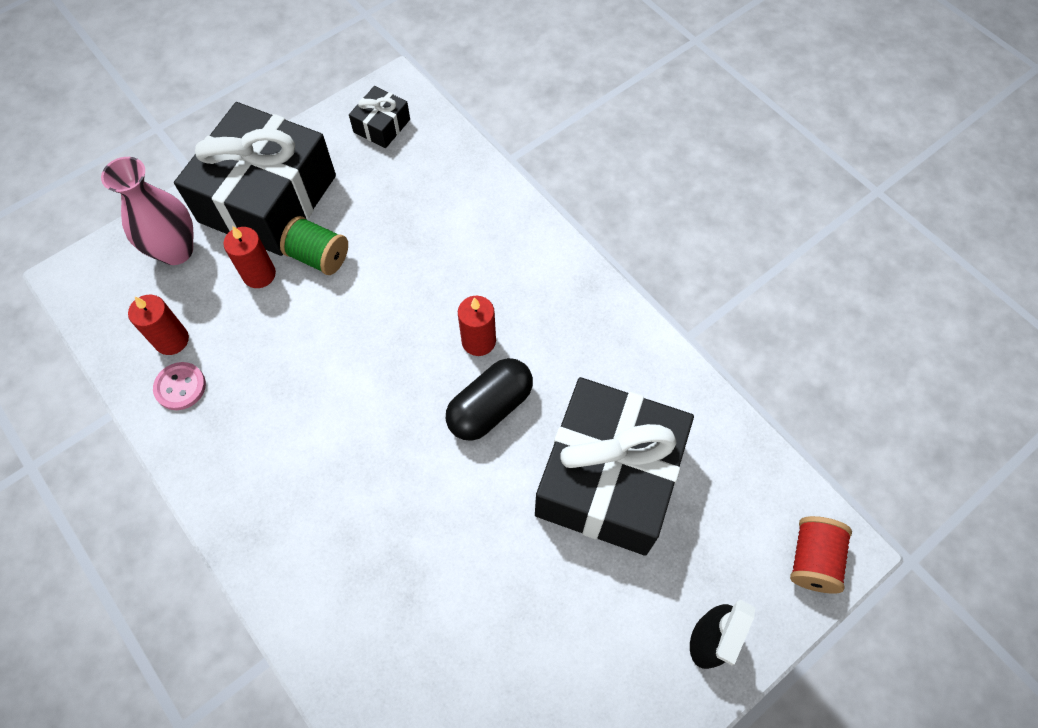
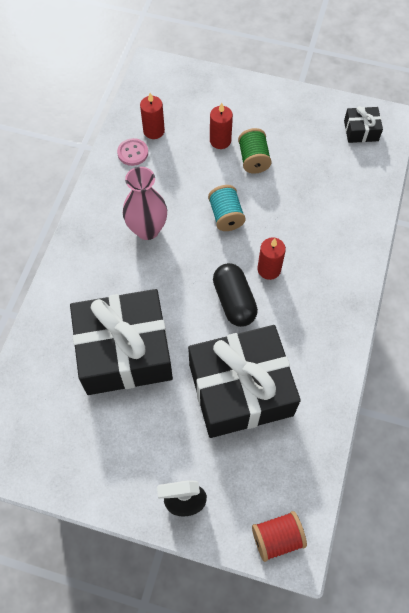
camera: 55 degrees right, 0 degrees up
(176, 250) = (202, 96): pink vase -> pink vase (147, 229)
(268, 198) = (267, 112): black gift -> black gift (124, 351)
(369, 339) = (226, 216): none -> turquoise spool
(490, 408) = (234, 301): black capsule -> black capsule turned 60 degrees clockwise

